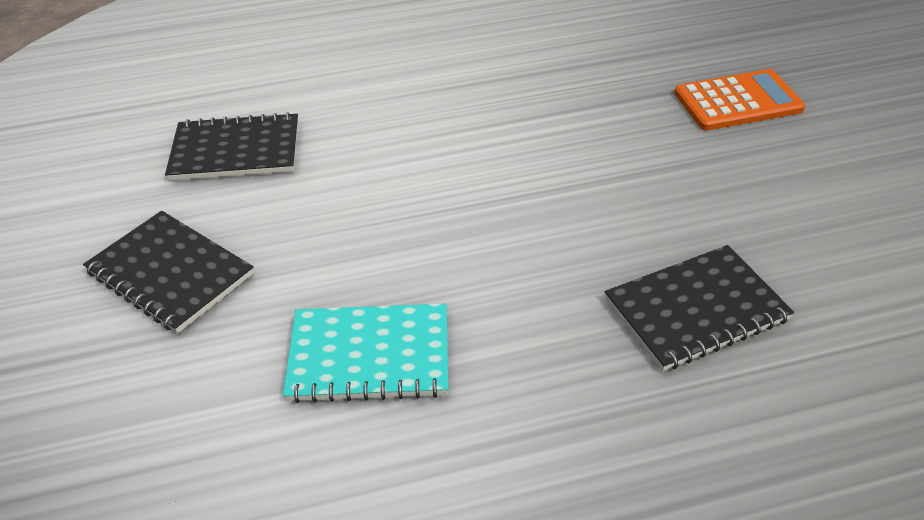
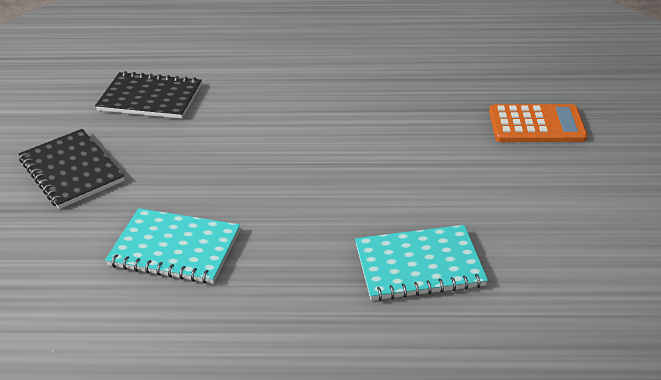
camera: 15 degrees right, 5 degrees down
(695, 309) = (419, 265): black notebook -> turquoise notebook

